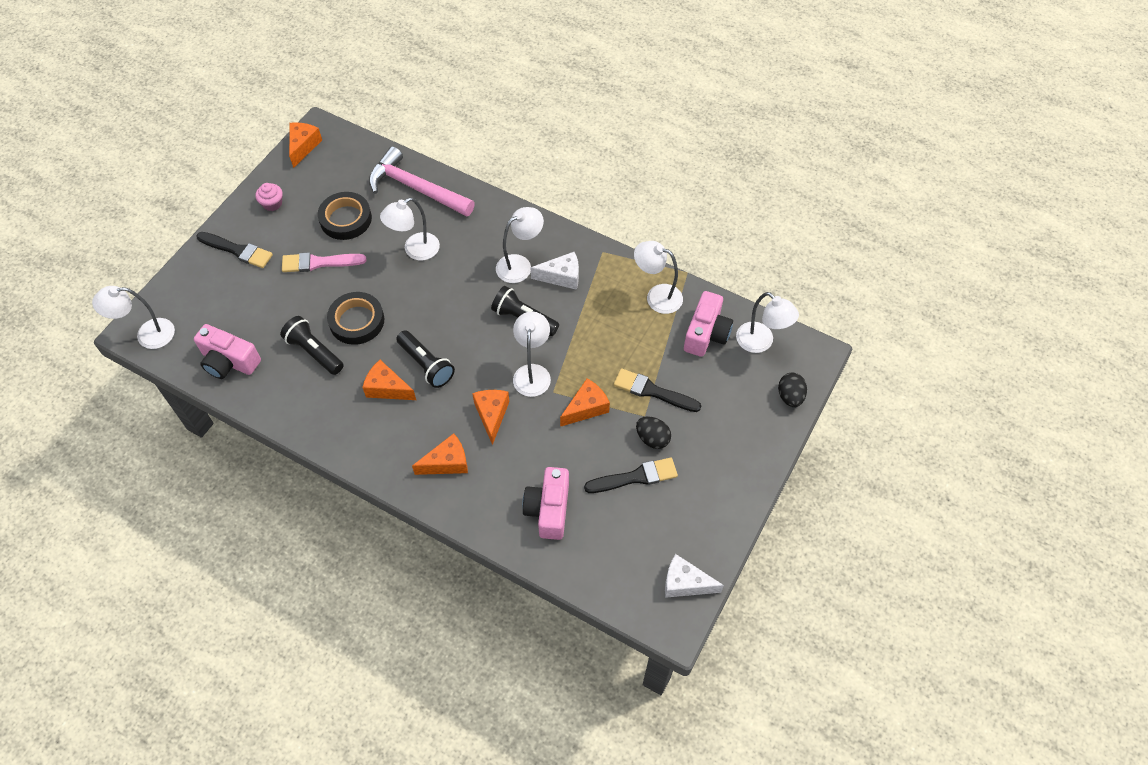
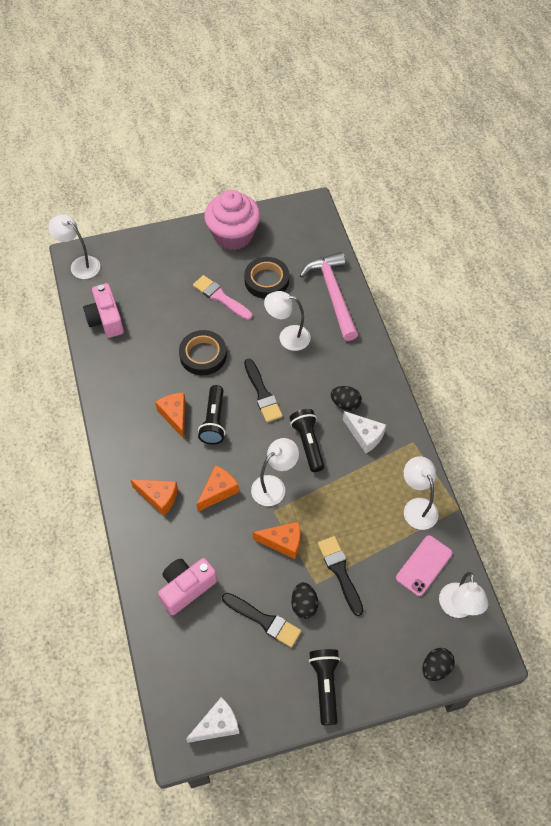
camera: 45 degrees right, 0 degrees up
(237, 250) = (182, 250): black brush -> black brush (262, 393)
(272, 203) = (233, 235): pink cupcake -> pink cupcake, size x2.42
(303, 146) = (291, 210): orange cheese -> none
(314, 352) = (158, 354): black flashlight -> black flashlight (325, 686)
(520, 265) = (345, 404): white lamp -> black egg
(685, 583) = (217, 725): white cheese -> white cheese turned 90 degrees clockwise
(706, 333) = (424, 565): pink camera -> pink phone

